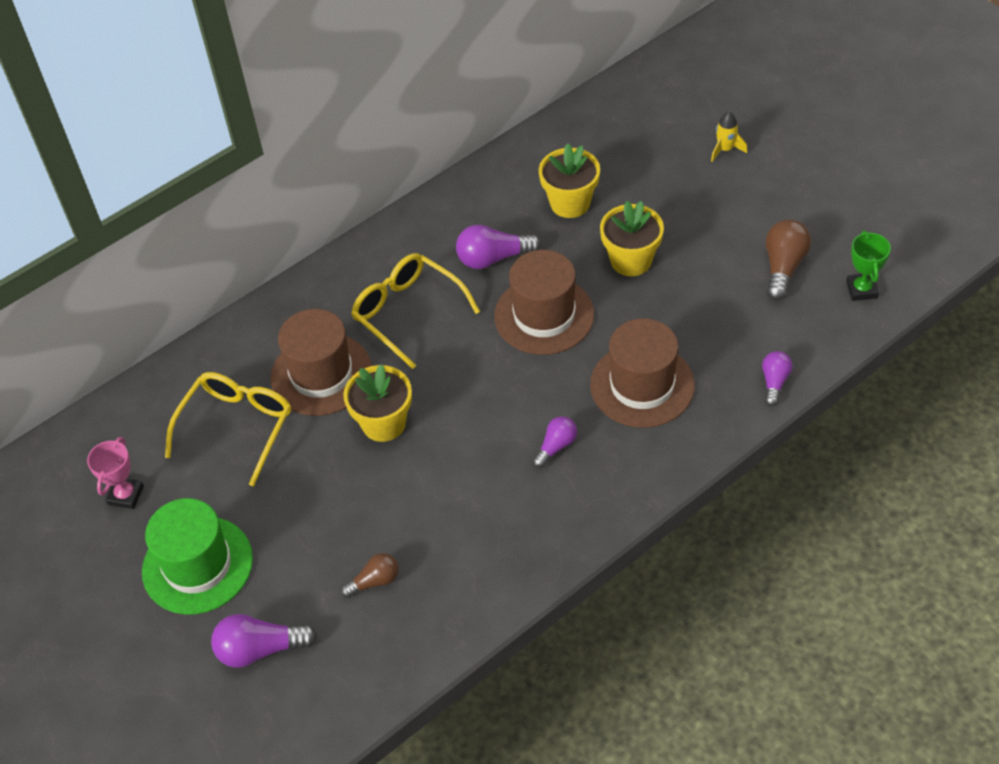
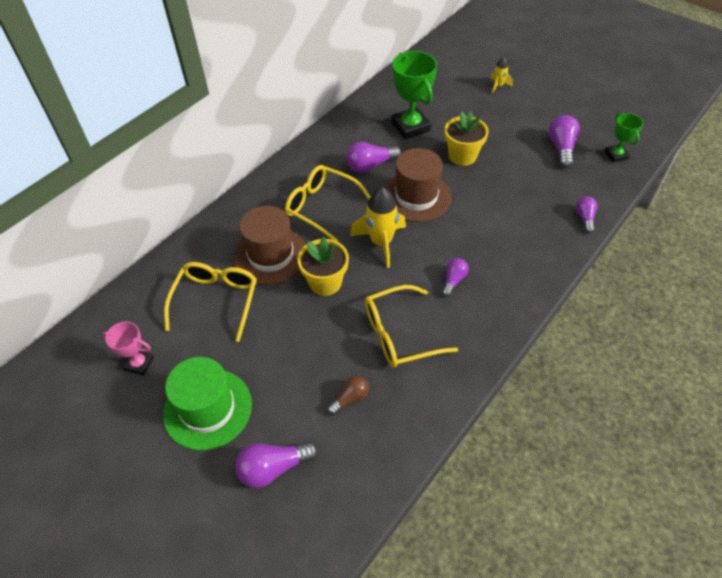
camera: 15 degrees left, 0 degrees up
(126, 495) = (139, 364): pink trophy -> pink trophy turned 75 degrees counterclockwise
(460, 509) = (399, 334): none -> yellow glasses
(474, 377) = (381, 242): none -> yellow rocket
(570, 203) = (410, 127): yellow flower pot -> green trophy
(642, 385) = (498, 232): brown hat -> none
(783, 267) = (561, 148): brown light bulb -> purple light bulb

